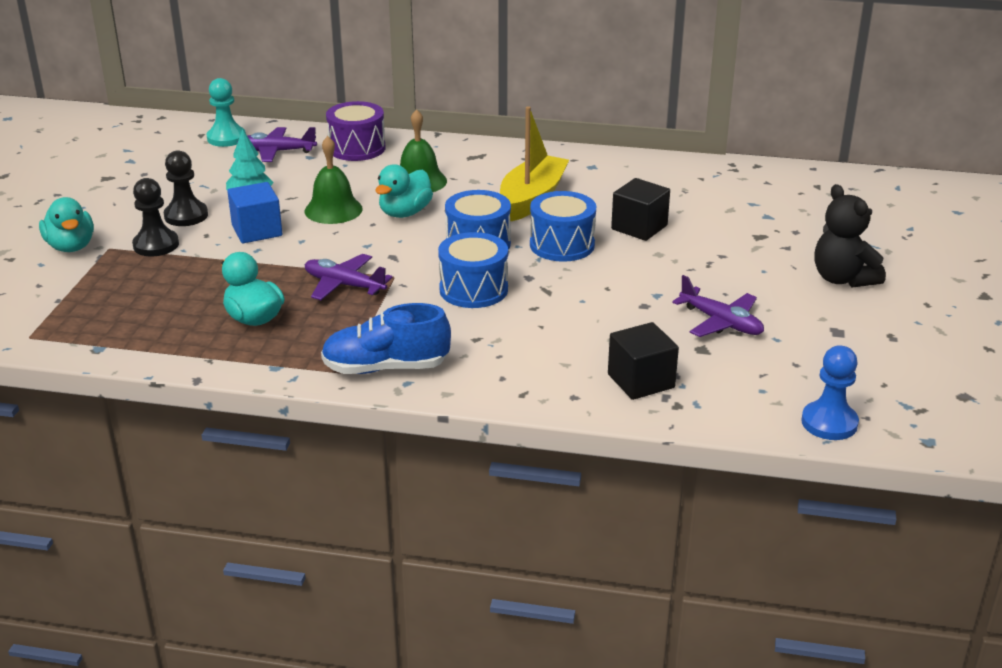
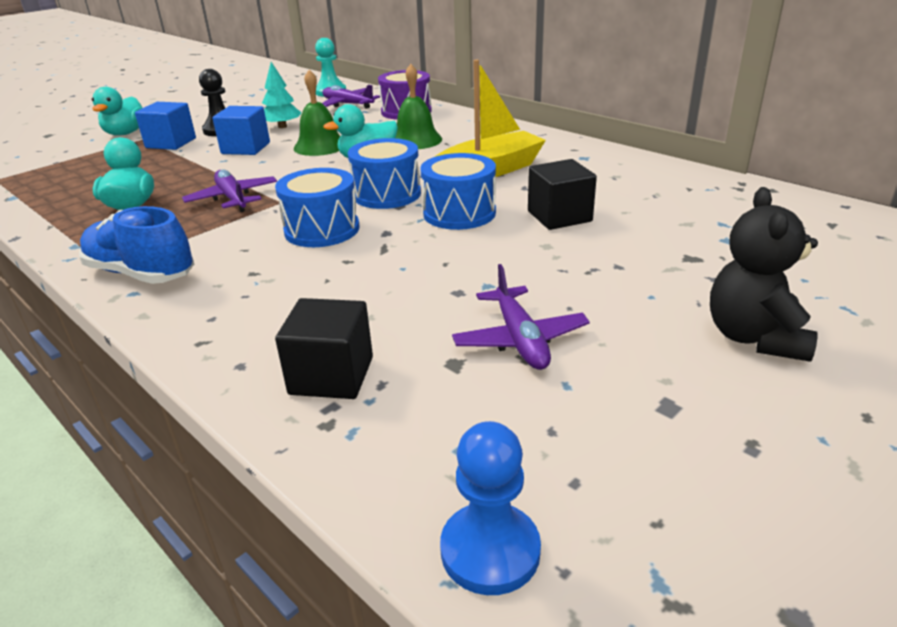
camera: 35 degrees right, 0 degrees up
(156, 245) = (171, 143): black pawn -> blue cube

